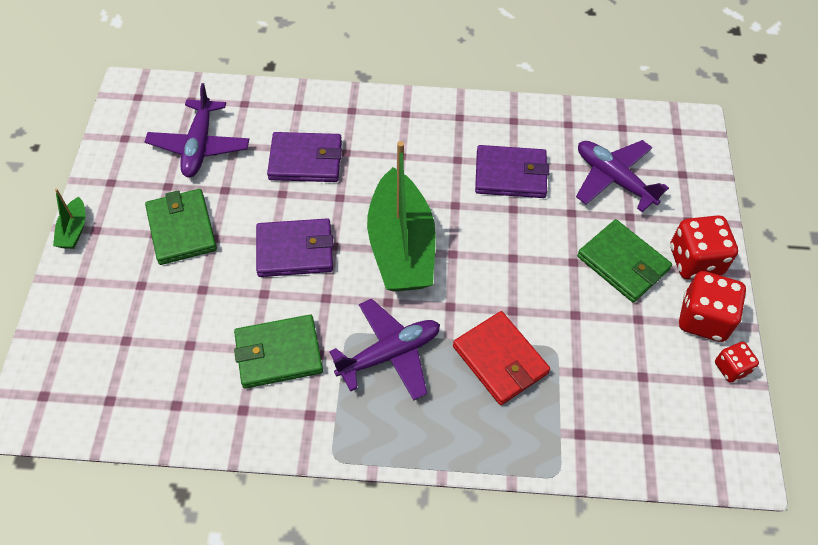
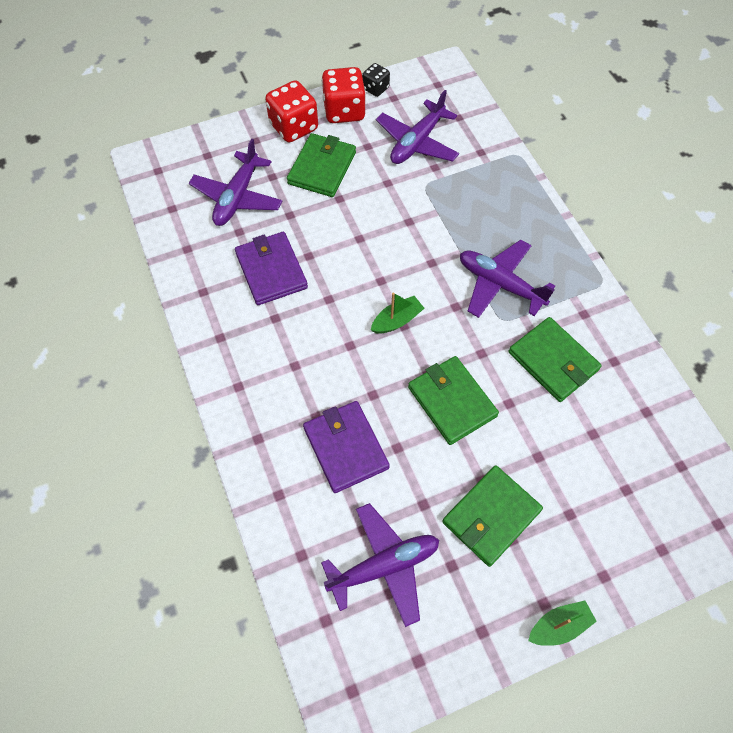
camera: 115 degrees left, 5 degrees up
(295, 250) = (451, 401): purple wallet -> green wallet
(401, 247) = (397, 320): green boat -> green boat, size x0.42
(500, 360) = (456, 214): red wallet -> none
(623, 371) = (417, 142): none -> purple plane
(731, 368) = (375, 88): red dice -> black dice

